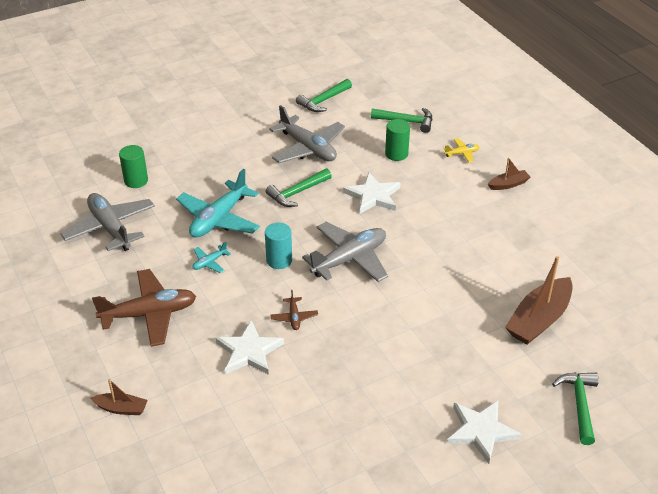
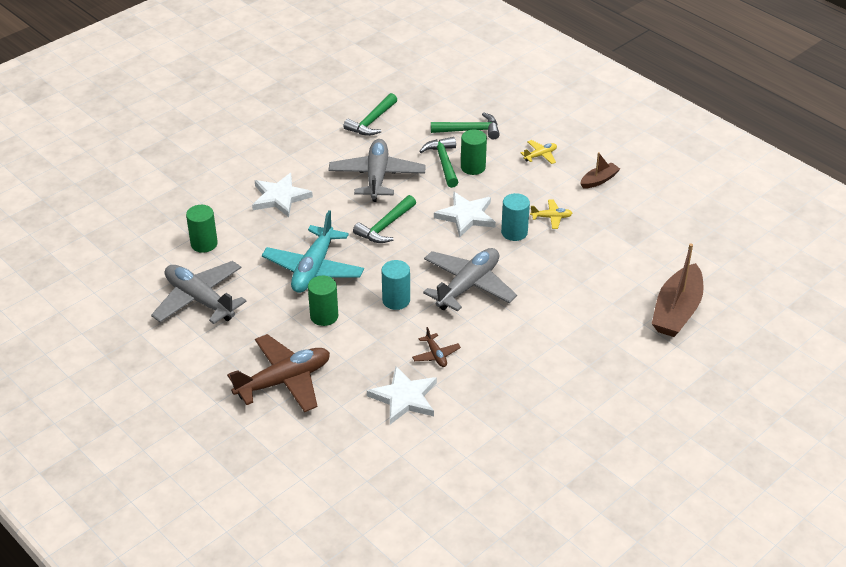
camera: 15 degrees left, 0 degrees up
(121, 408) = (298, 479): brown boat -> none
(209, 262) = (324, 316): turquoise plane -> green cylinder
(308, 148) = (377, 177): grey plane -> grey plane turned 120 degrees counterclockwise
(411, 218) = (514, 232): none -> turquoise cylinder
(451, 211) = (551, 217): none -> yellow plane
(481, 431) = (660, 427): white star -> white star (280, 197)
(579, 404) = (742, 383): green hammer -> green hammer (443, 162)

